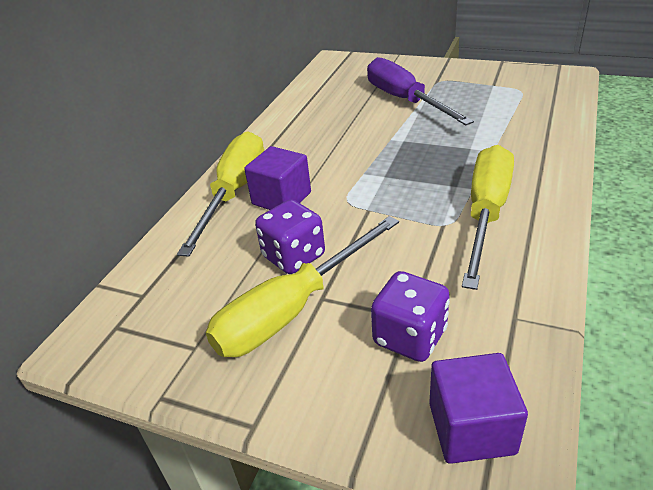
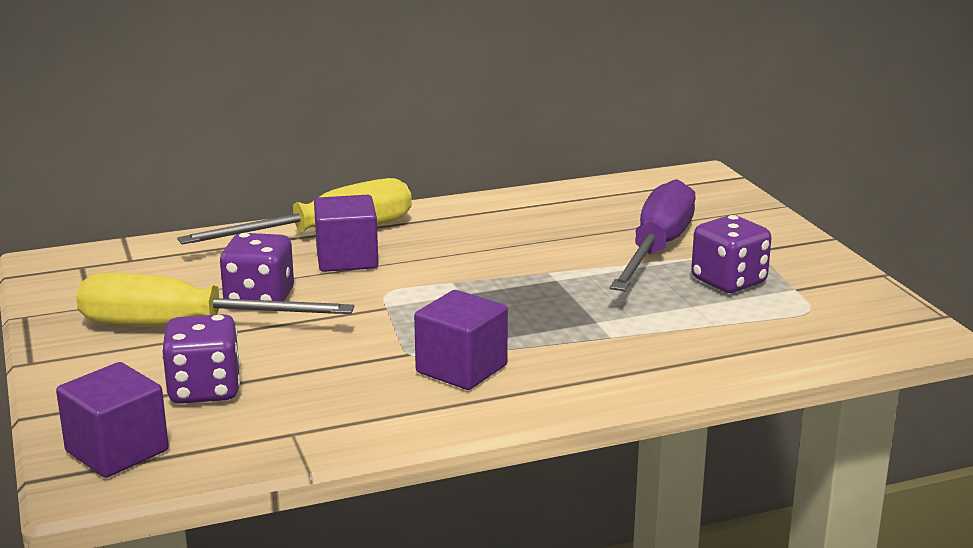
camera: 45 degrees right, 15 degrees down
(466, 97) = (728, 281): none -> purple dice
(486, 213) = (461, 369): yellow screwdriver -> purple cube

